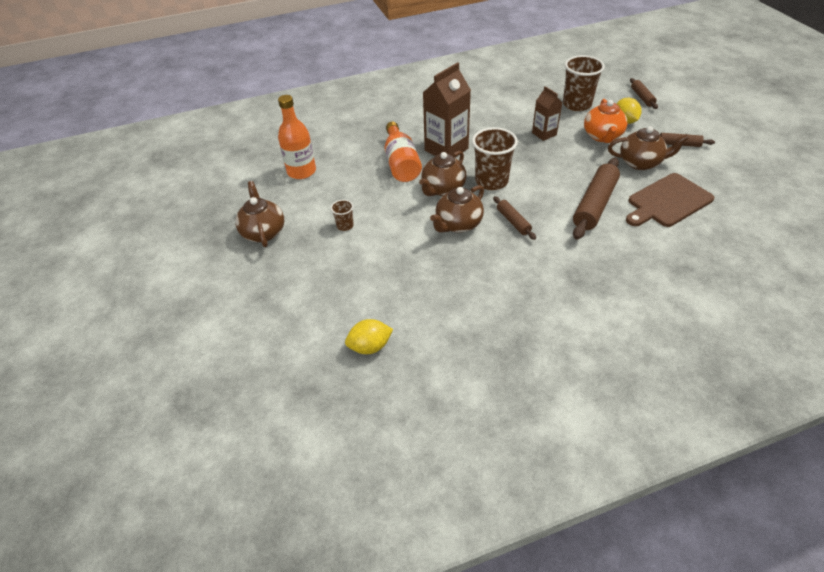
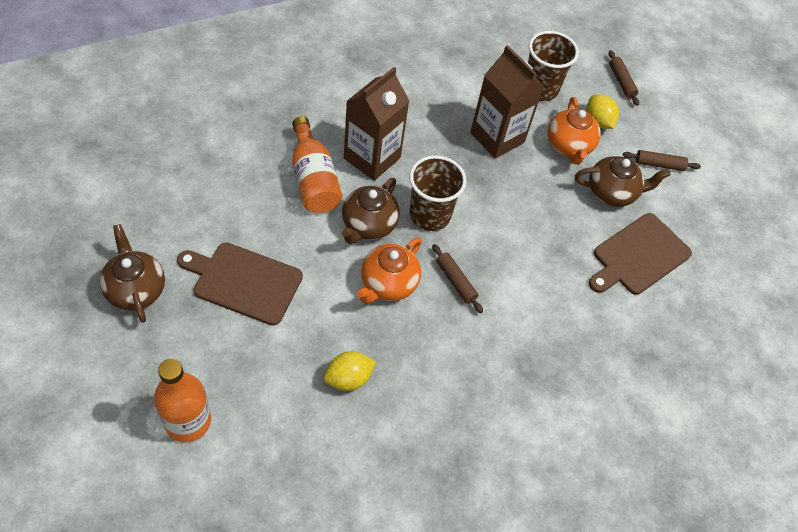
camera: 15 degrees left, 10 degrees up
(301, 171) = (179, 187): orange bottle -> orange bottle (188, 421)
(345, 226) = (244, 282): brown cup -> brown cutting board
(370, 346) = (285, 468): yellow lemon -> yellow lemon (348, 378)
(458, 224) = (388, 284): brown teapot -> orange teapot
(544, 134) = (497, 137): brown carton -> brown carton, size x1.75
(595, 205) = (554, 258): brown rolling pin -> none

